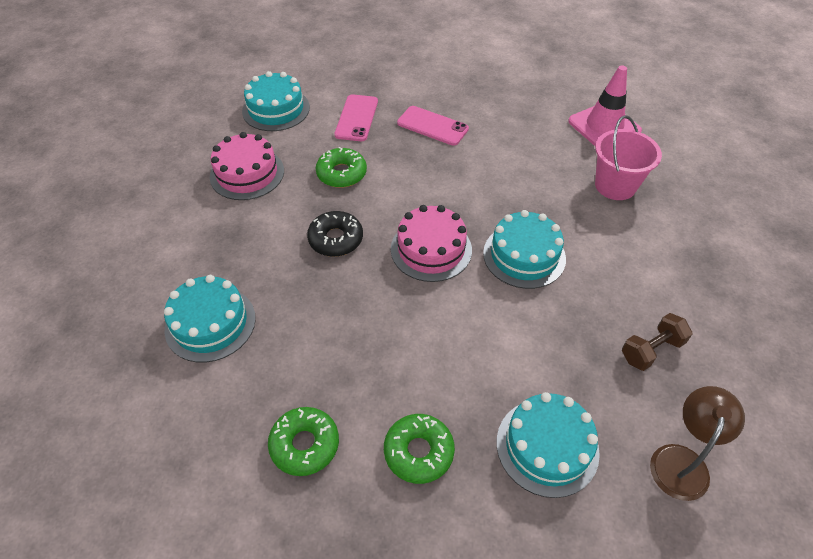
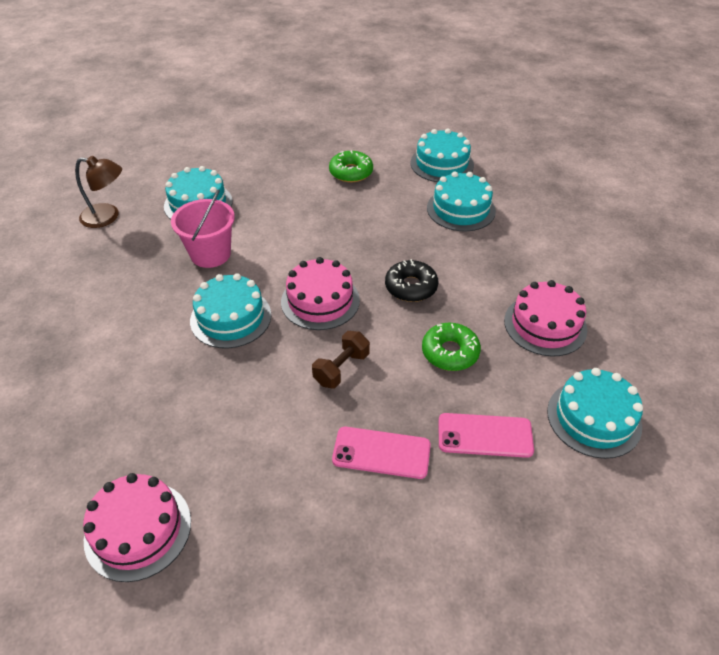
camera: 160 degrees right, 5 degrees down
(166, 419) = (442, 164): none -> turquoise cake
(357, 118) = (485, 435): pink phone -> pink phone turned 75 degrees counterclockwise
(418, 452) = (280, 184): green donut -> none
(604, 126) = (138, 530): pink traffic cone -> pink cake
(615, 185) = (131, 426): pink bucket -> pink bucket (210, 254)
(651, 350) = (117, 272): brown dumbbell -> brown dumbbell (341, 369)
(682, 460) = (107, 217): brown lamp -> brown lamp turned 90 degrees counterclockwise

